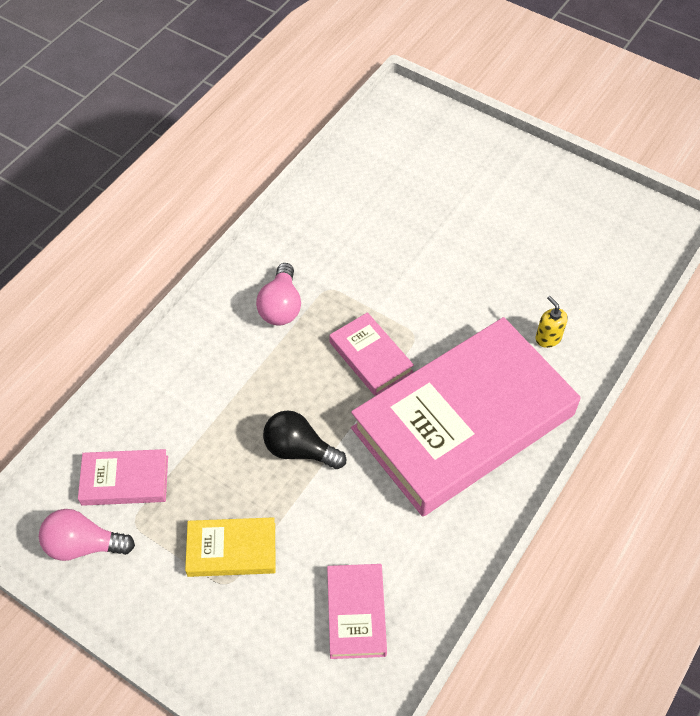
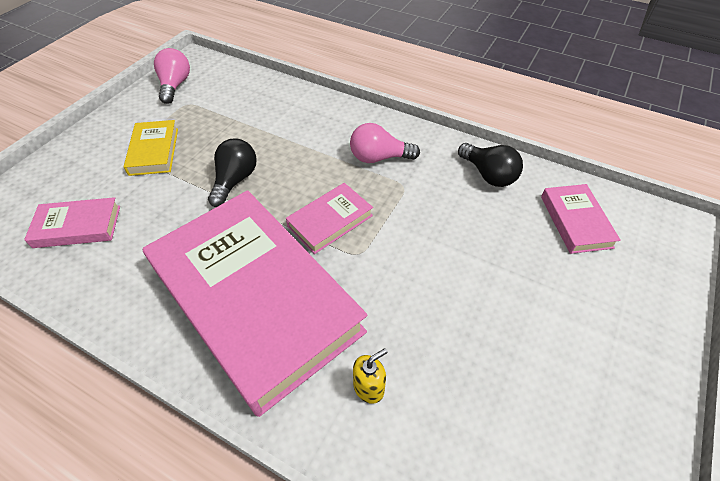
camera: 85 degrees right, 5 degrees down
(125, 480) = (220, 96): pink book -> pink book (575, 221)
(321, 216) = (488, 175): none -> black light bulb

